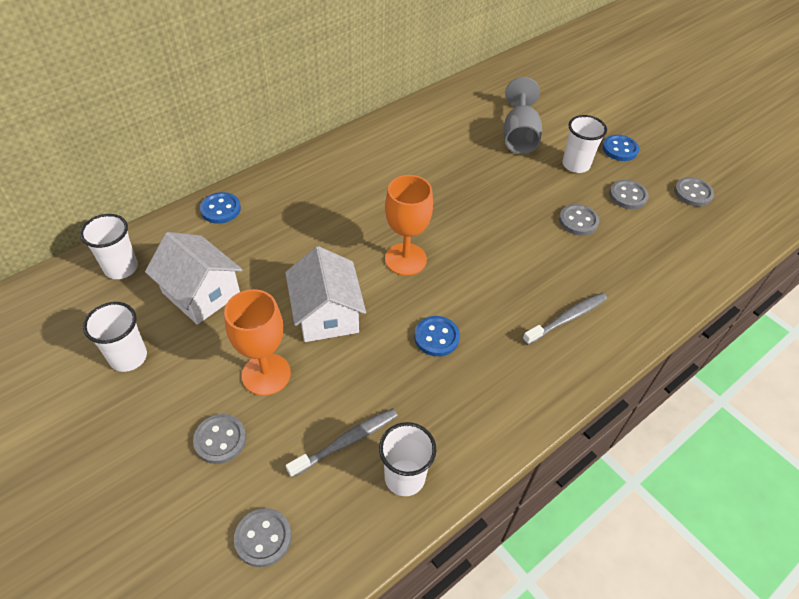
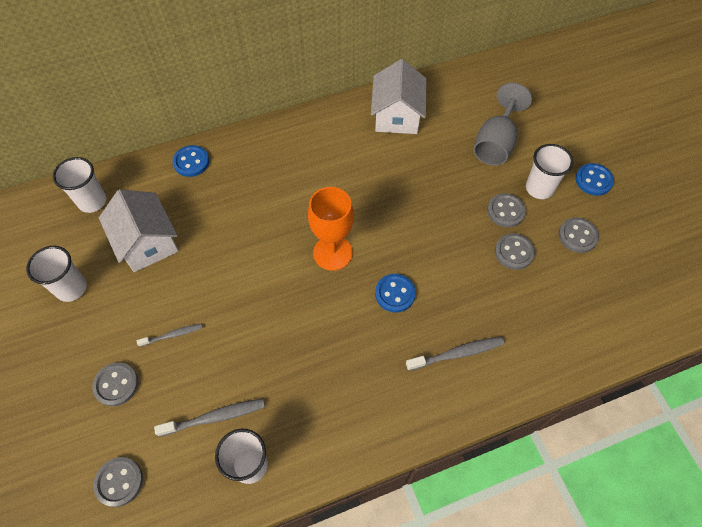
camera: 20 degrees right, 10 degrees up
(266, 374) = (172, 335): orange goblet -> grey toothbrush
(326, 314) = (243, 290): white house -> white house (397, 115)
(436, 337) = (329, 339): blue button -> blue button (395, 294)
(693, 193) = (648, 249): grey button -> grey button (505, 211)

